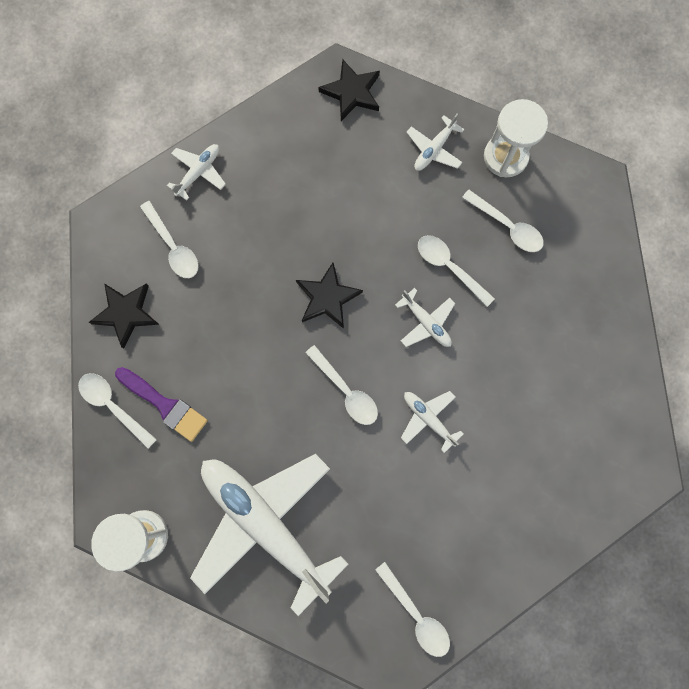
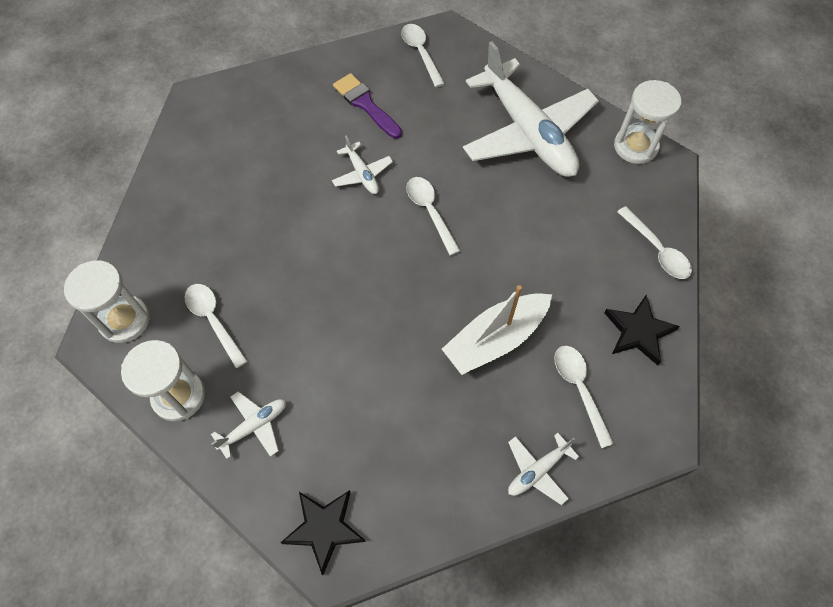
camera: 165 degrees left, 15 degrees down
(165, 405) = (606, 239): purple brush -> purple brush (365, 104)
(253, 273) = (495, 339): none -> white boat
(327, 298) = (424, 296): black star -> none
(426, 322) = (334, 251): white plane -> none
(449, 267) = (290, 295): white spoon -> none
(584, 207) = (124, 320): none -> white hourglass

